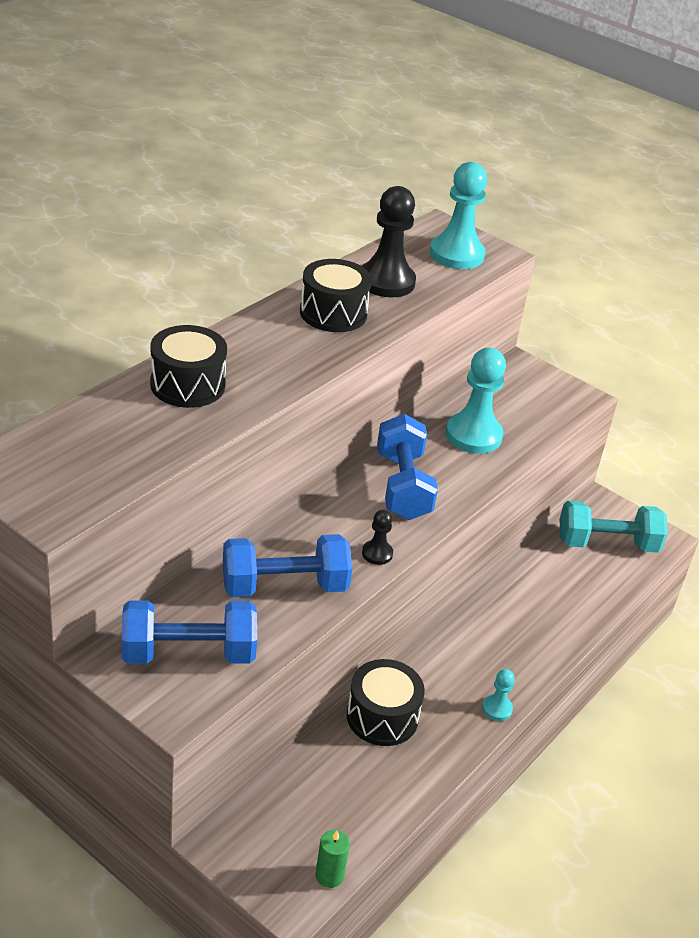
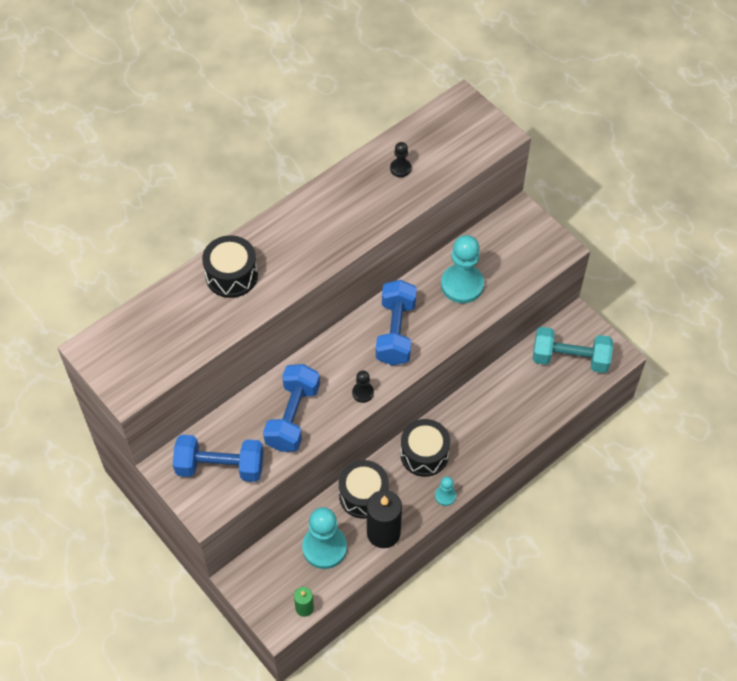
camera: 15 degrees right, 20 degrees up
(284, 586) = (293, 417): blue dumbbell -> blue dumbbell turned 75 degrees counterclockwise
(333, 313) = (351, 203): black drum -> black drum (424, 454)
(386, 282) = (400, 168): black pawn -> black pawn, size x0.48
(423, 762) = (383, 533): none -> black candle
(456, 254) = (465, 137): turquoise pawn -> turquoise pawn (324, 547)

